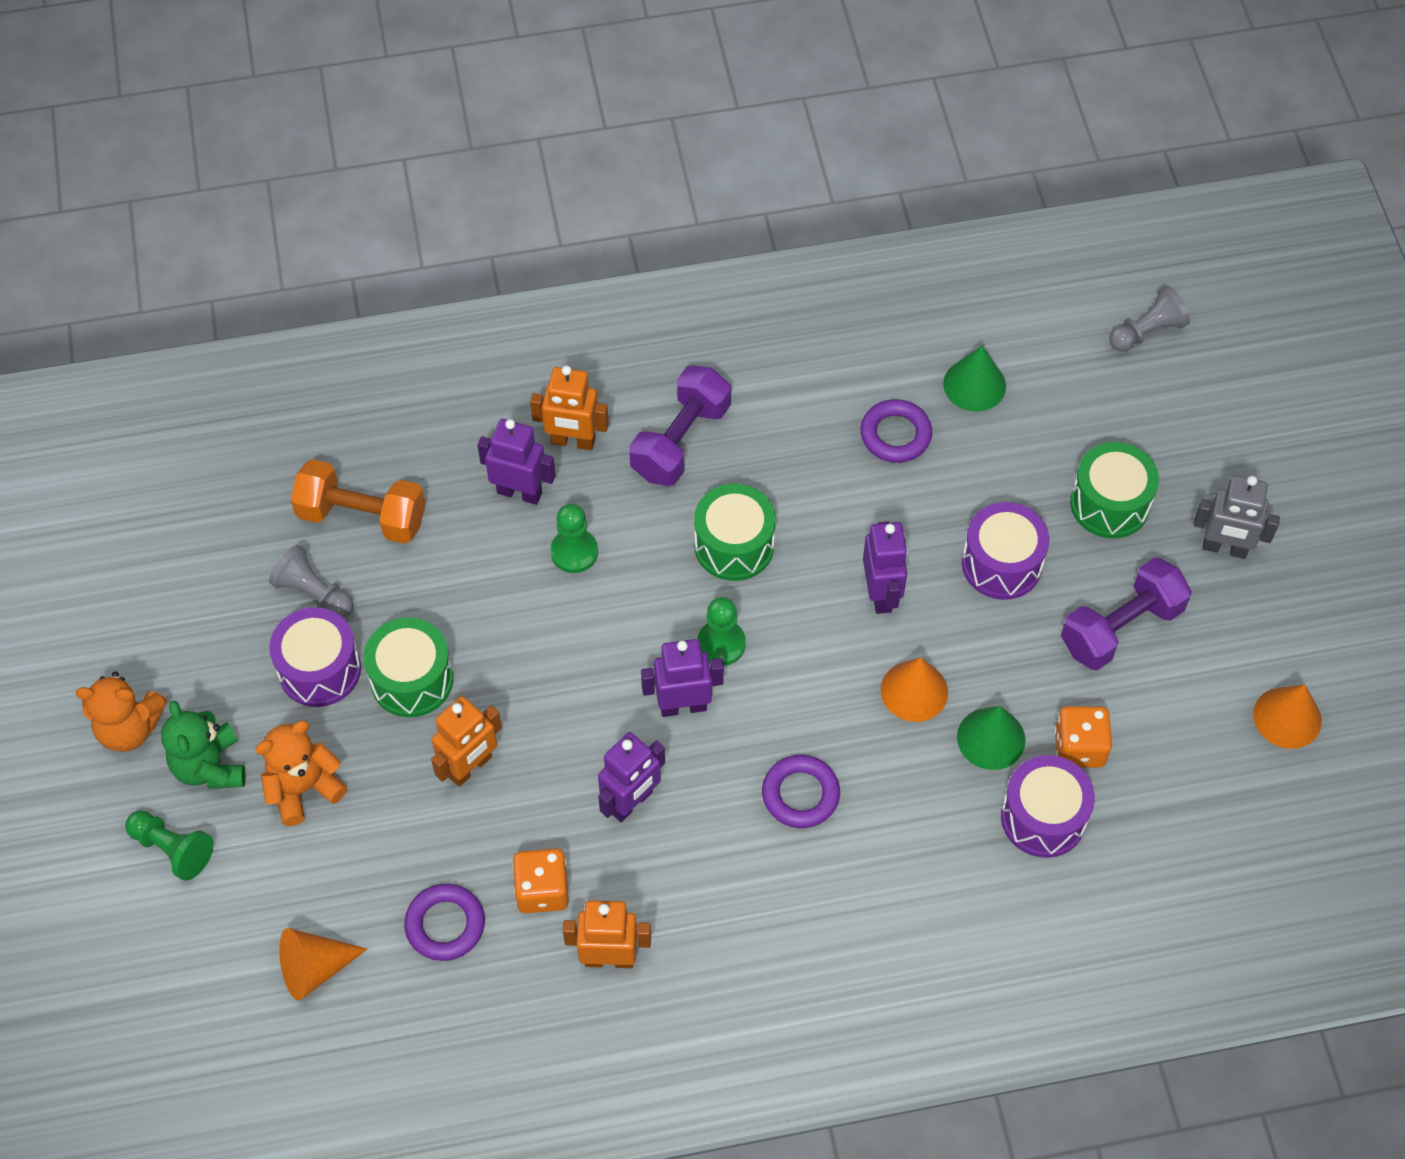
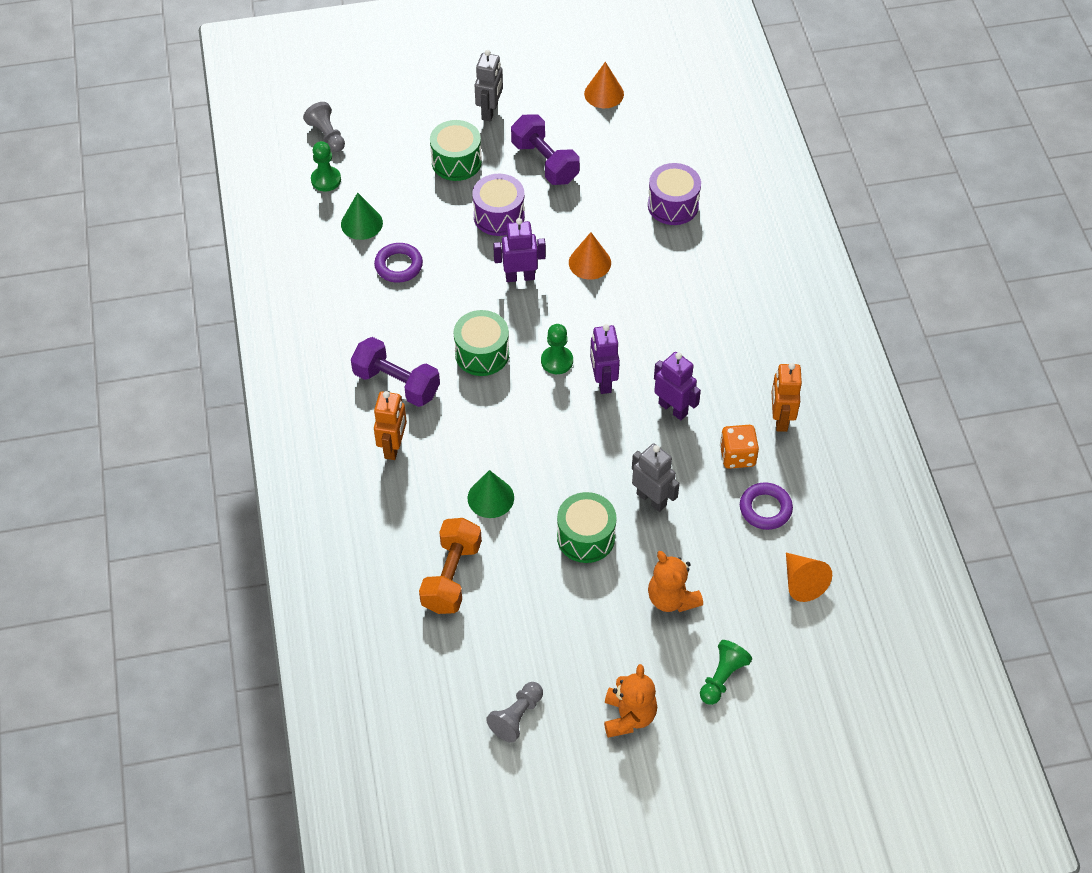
camera: 90 degrees left, 5 degrees down
(210, 766) = (657, 659): green teddy bear -> none
(314, 593) = (516, 603): grey pawn -> grey pawn (517, 717)
(319, 669) = (578, 595): purple drum -> none
(470, 767) = (651, 499): orange robot -> grey robot
(520, 492) = (435, 478): purple robot -> none
(574, 552) = (485, 444): green pawn -> green pawn (326, 180)
(800, 794) = (663, 321): purple ring -> none
(991, 738) = (621, 227): green cone -> green cone (490, 498)
(1079, 747) = (626, 186): orange dice -> none

